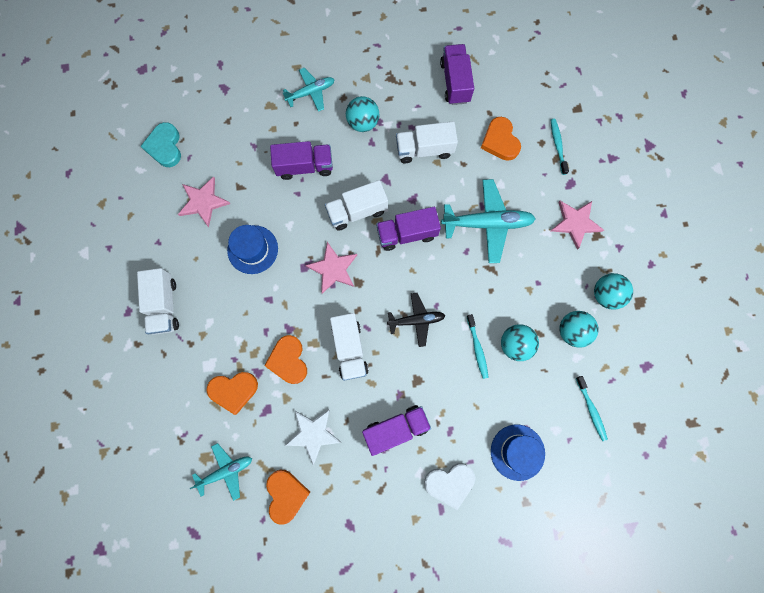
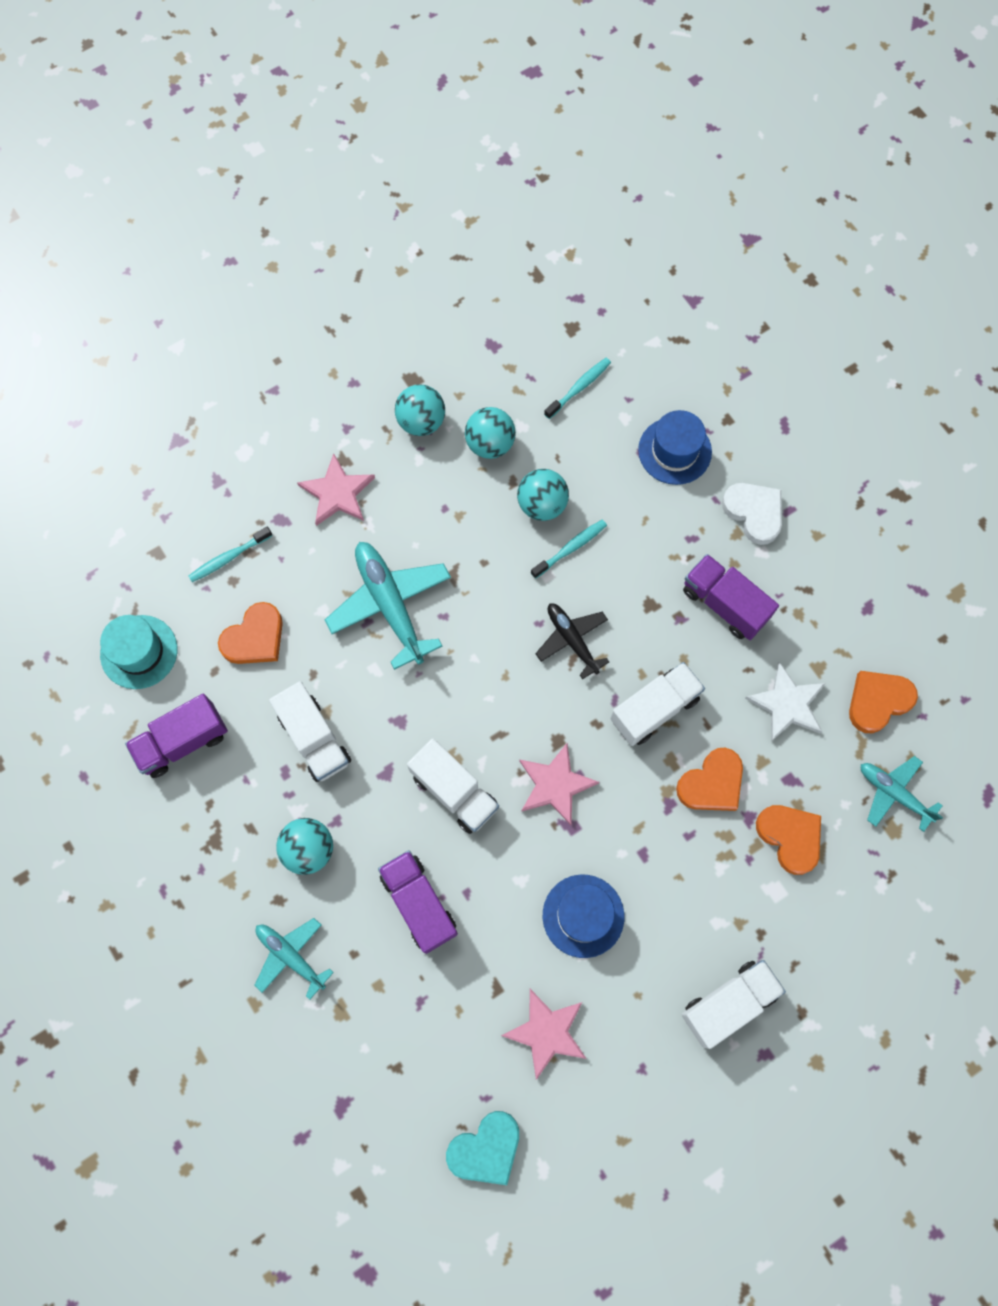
camera: 115 degrees left, 5 degrees down
(407, 233) = (455, 706): purple truck -> none
(519, 78) = (139, 652): none -> turquoise hat

